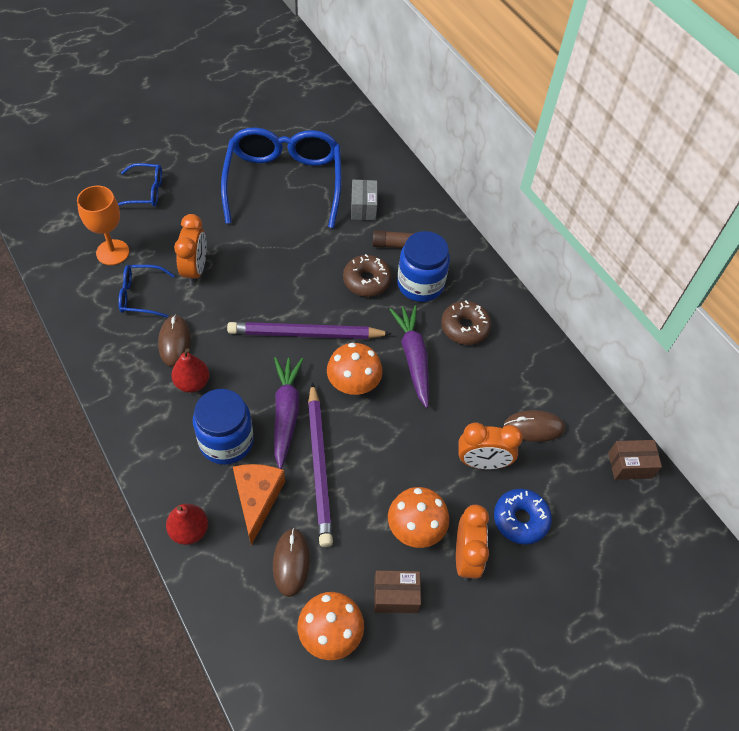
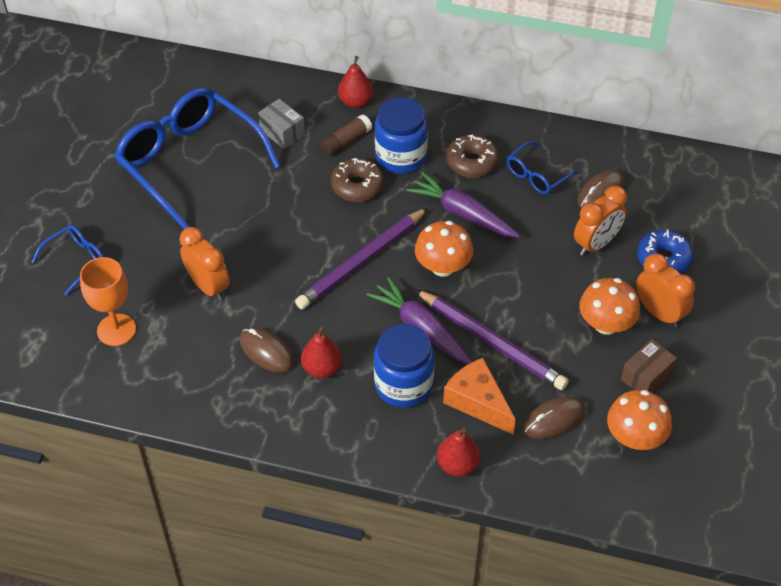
camera: 40 degrees left, 5 degrees down
(140, 295) = (189, 342): blue glasses -> blue glasses (536, 175)
(291, 563) = (554, 419): brown mouse -> brown mouse turned 75 degrees counterclockwise
(436, 224) = (355, 102): none -> red pear
(630, 465) = (688, 166): brown box -> none

